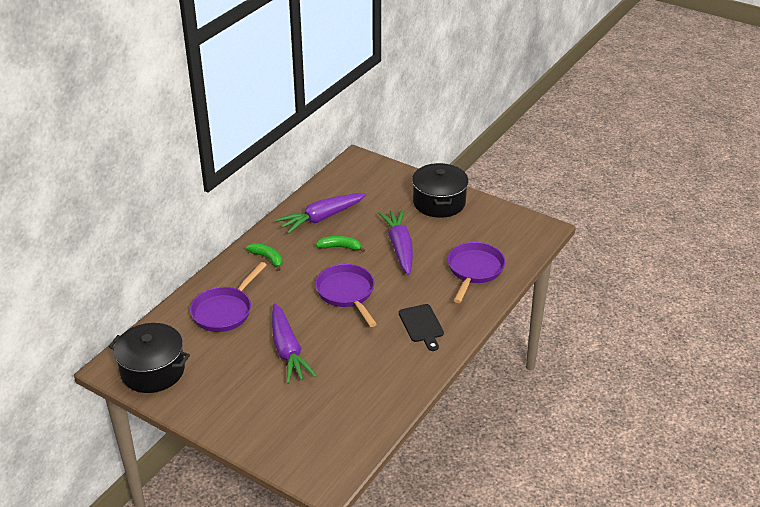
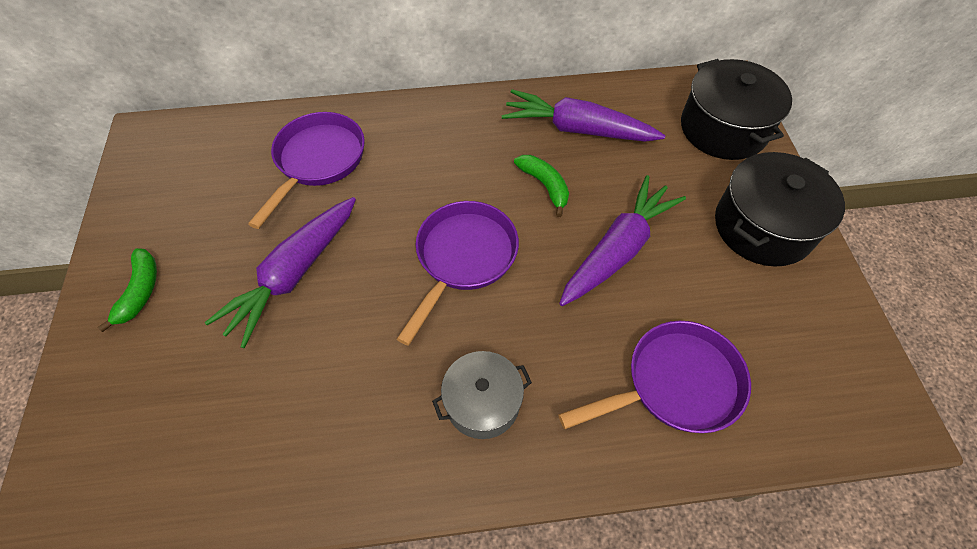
camera: 50 degrees right, 20 degrees up
(152, 371) = (162, 171): black pot -> black pot (723, 129)
(224, 311) = (317, 161): purple pan -> purple pan turned 120 degrees clockwise
(267, 258) = (449, 133): green banana -> green banana (140, 291)
(422, 325) = (482, 402): black cutting board -> grey pot

